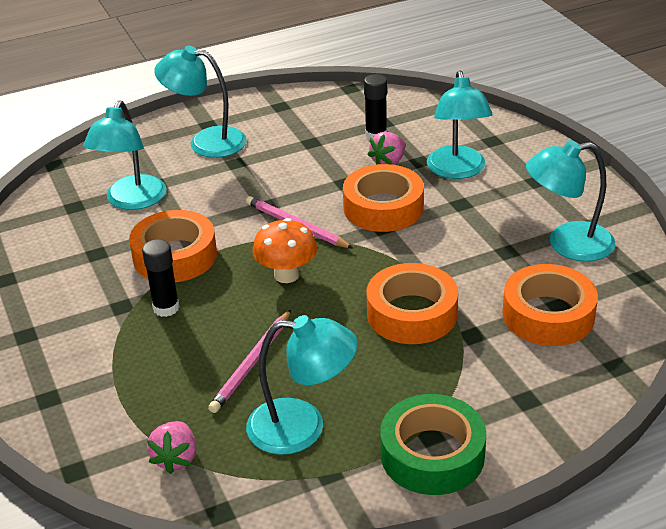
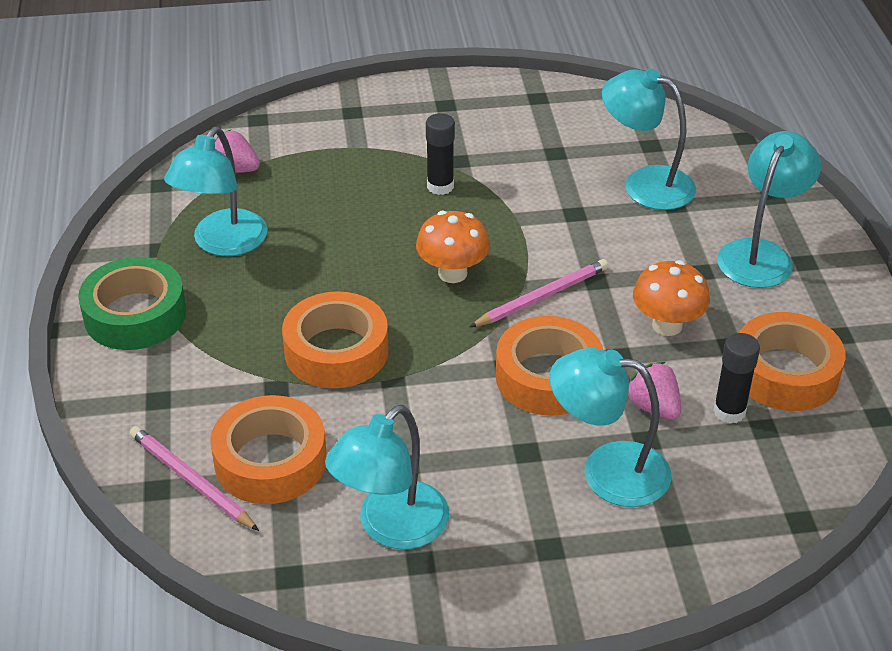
camera: 105 degrees right, 5 degrees up
(175, 256) = (525, 202): orange tape -> orange tape (785, 372)
(252, 363) = (326, 227): pink pencil -> pink pencil (191, 481)
(302, 168) = (667, 325): none -> orange mushroom
(567, 244) = (391, 528): turquoise lamp -> turquoise lamp turned 150 degrees counterclockwise

